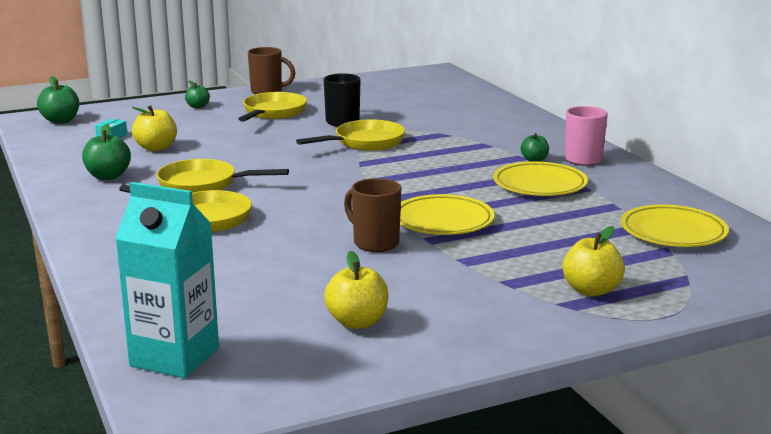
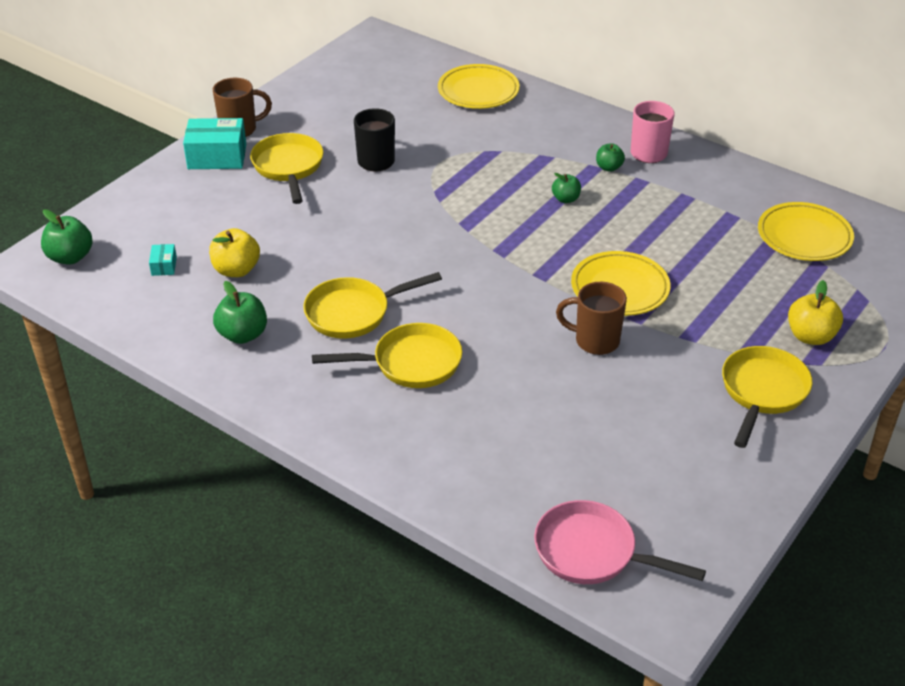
camera: 30 degrees left, 20 degrees up
(174, 357) = (592, 552): turquoise carton -> pink pan
(198, 106) = (195, 181): green apple -> green apple (565, 199)
(231, 100) = (217, 157): none -> turquoise box
(357, 322) = (684, 449): yellow apple -> none
(365, 142) = (433, 190): yellow pan -> yellow pan (762, 392)
(539, 185) = (648, 205): yellow plate -> yellow plate (478, 91)

